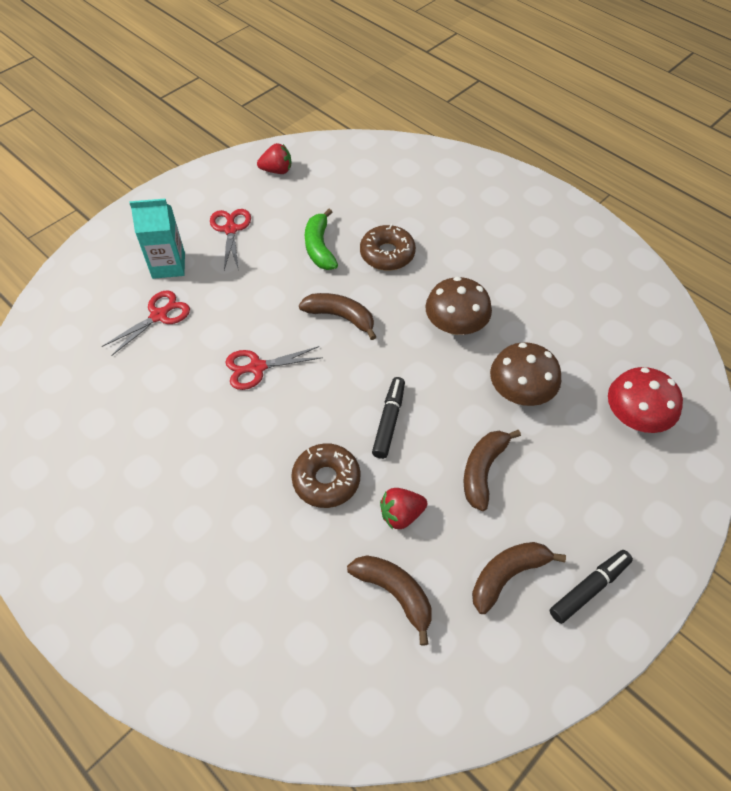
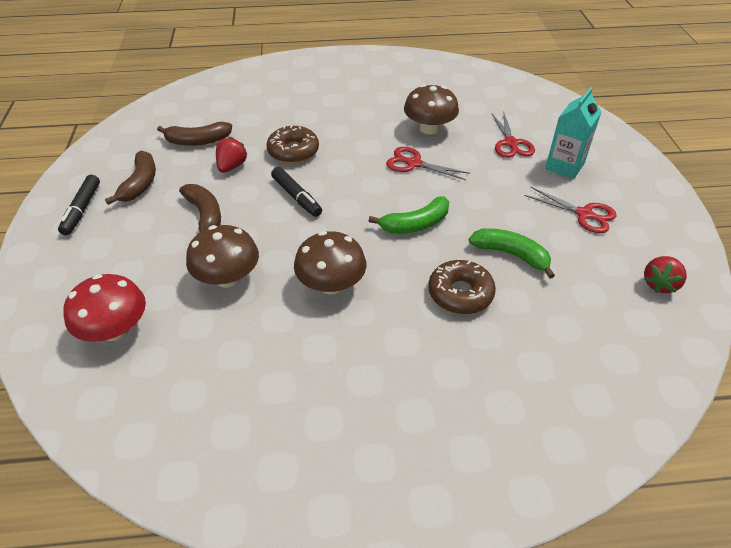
camera: 130 degrees right, 10 degrees down
(182, 391) = (429, 128): none -> brown mushroom
(257, 367) = (413, 163): red scissors -> red scissors turned 90 degrees counterclockwise
(340, 317) = (415, 224): brown banana -> green banana

